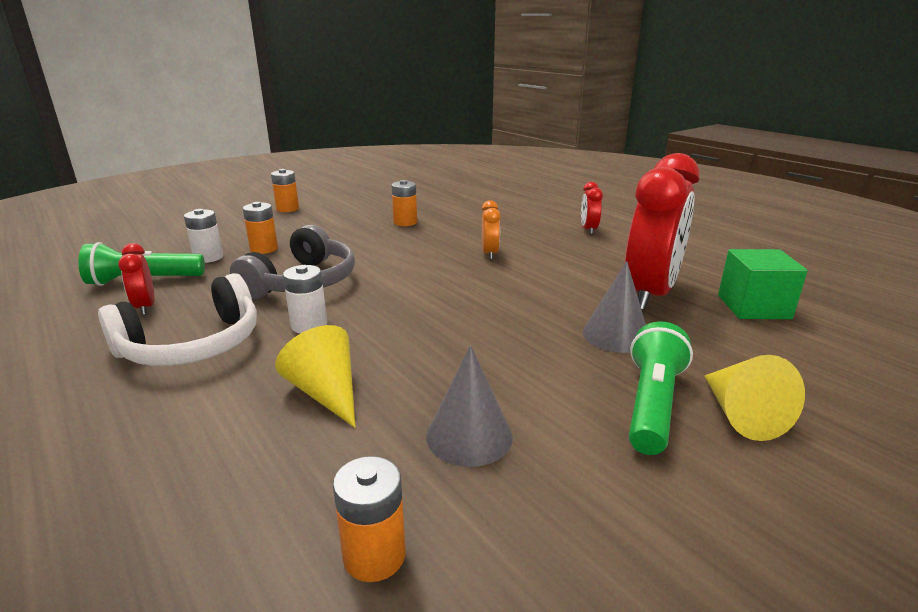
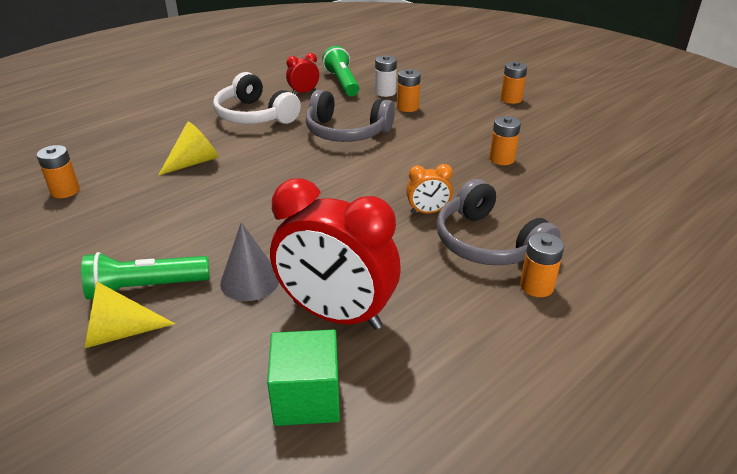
camera: 85 degrees right, 10 degrees up
(309, 325) = (277, 145): white battery -> none
(469, 436) = (137, 211): grey cone -> none
(537, 238) = (488, 243): none -> grey headphones
(588, 230) = (536, 286): red clock -> orange battery
(652, 404) = (146, 288): green flashlight -> green flashlight turned 150 degrees clockwise

